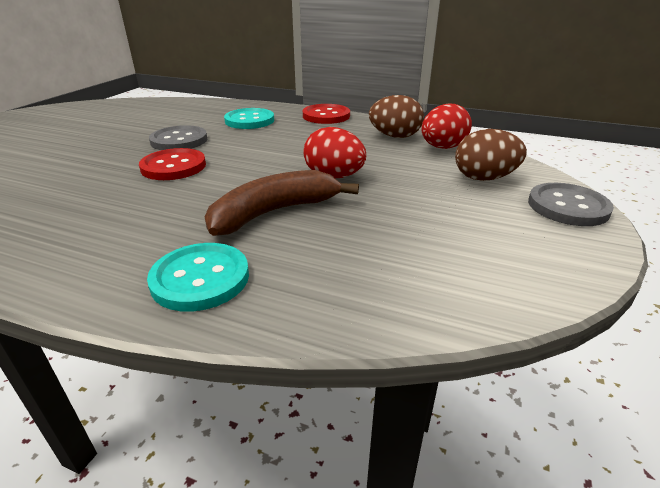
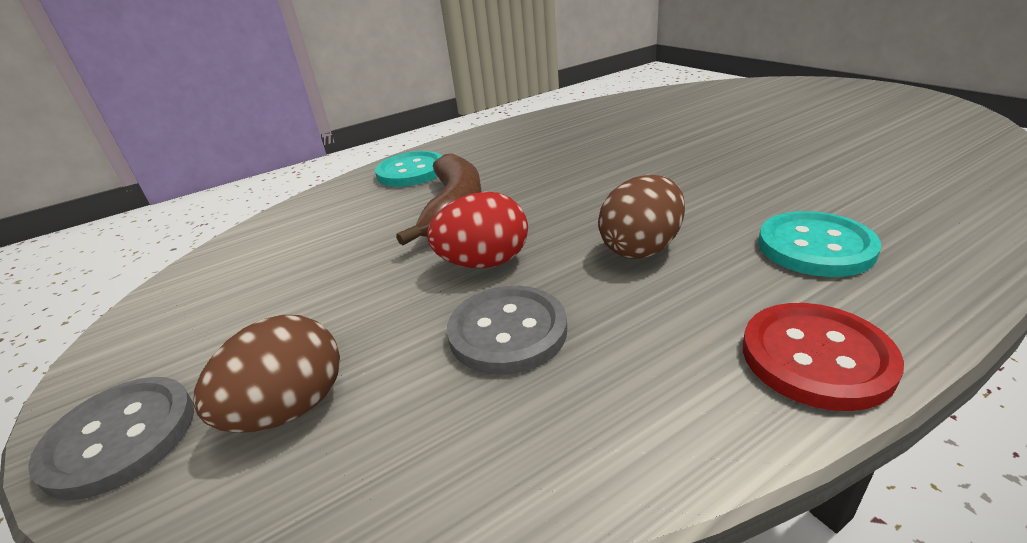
camera: 130 degrees right, 0 degrees up
(173, 166) = (630, 173): red button -> none
(179, 140) = (729, 181): grey button -> grey button (507, 331)
(395, 136) = (578, 407): brown egg -> brown egg (641, 248)
(442, 147) = (445, 449): red egg -> none

